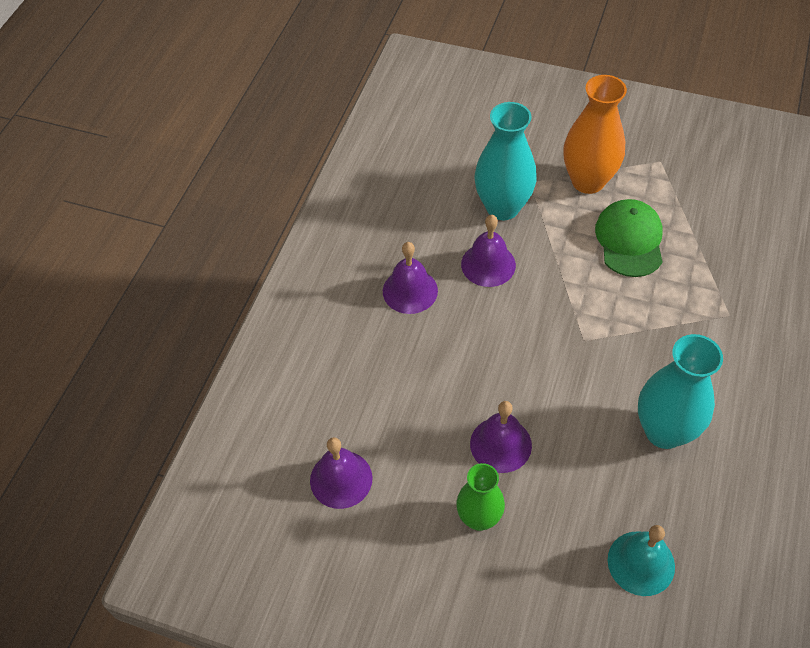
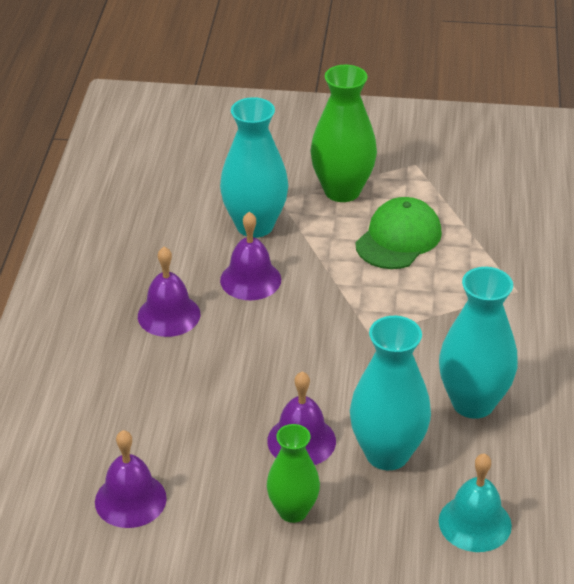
camera: 15 degrees left, 15 degrees down
(575, 472) = (387, 454): none -> turquoise vase
(588, 181) = (342, 191): orange vase -> green vase
(629, 240) = (398, 238): green cap -> green cap turned 45 degrees clockwise

